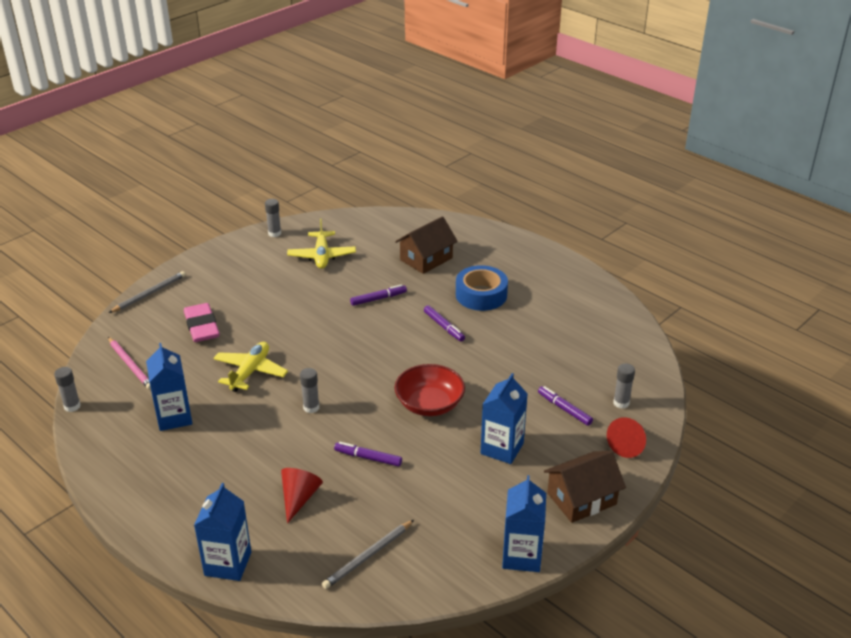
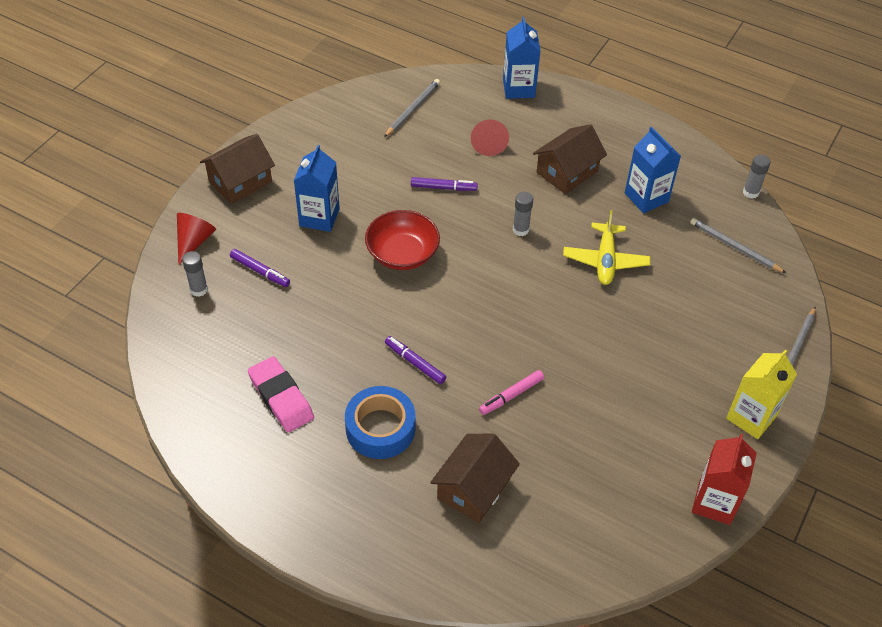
camera: 165 degrees right, 15 degrees up
(130, 365) = (734, 247): pink pencil -> grey pencil
(202, 326) = (697, 311): pink eraser -> pink eraser (281, 398)
(216, 265) = (751, 417): none -> yellow carton
(234, 454) = (567, 172): none -> brown house
(274, 233) = (714, 502): grey glue stick -> red carton
(322, 256) = (621, 465): yellow plane -> none
(378, 299) = (511, 395): purple marker -> pink marker
(521, 556) = (289, 128): blue carton -> none

